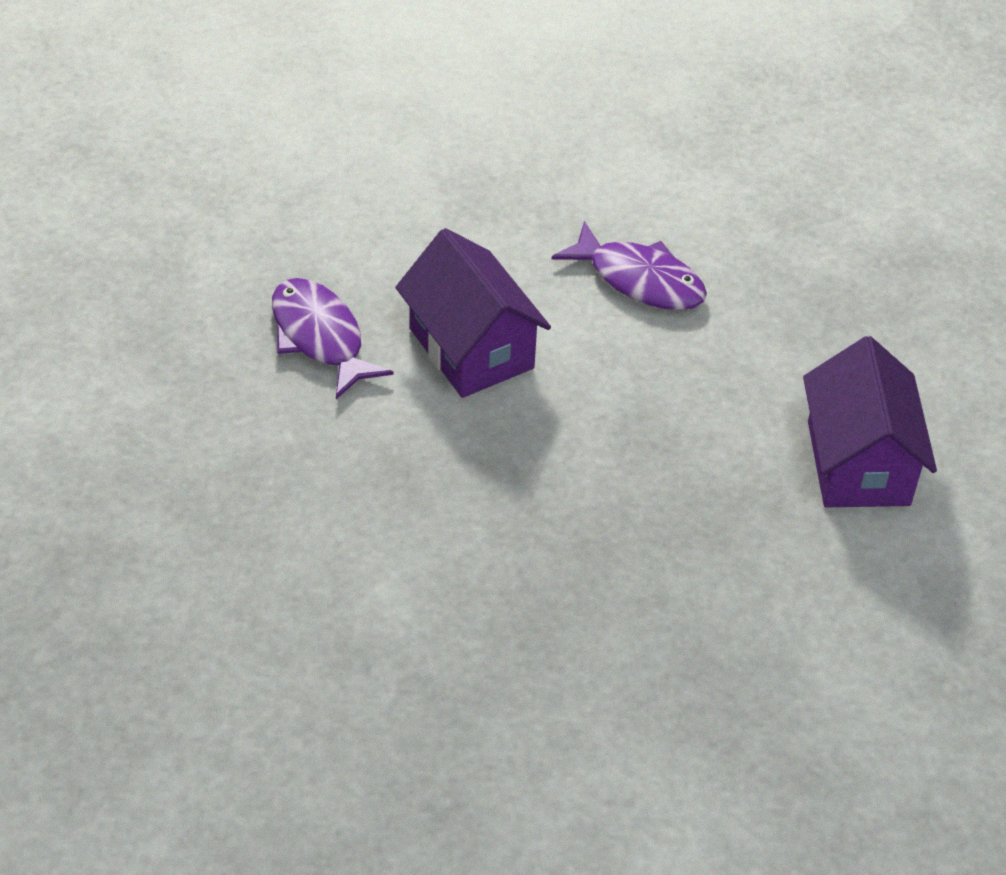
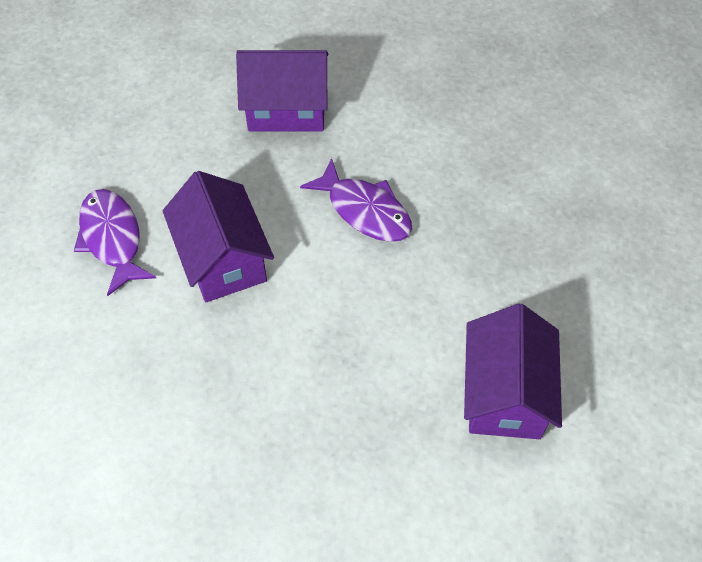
camera: 10 degrees right, 10 degrees up
(508, 171) = (286, 109): none -> purple house

